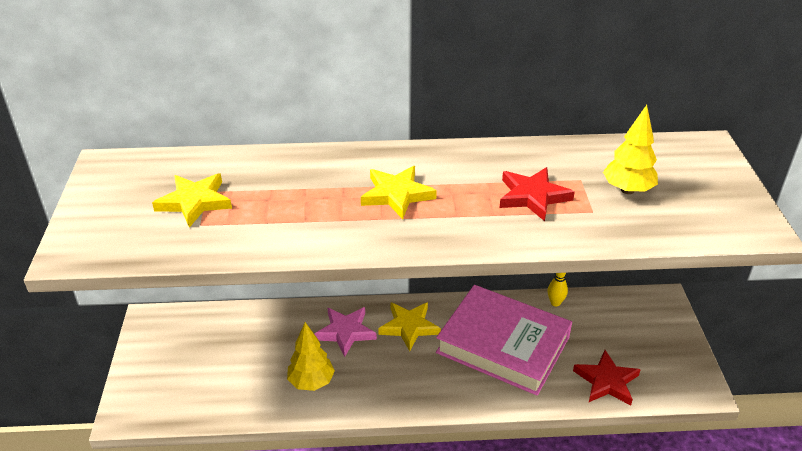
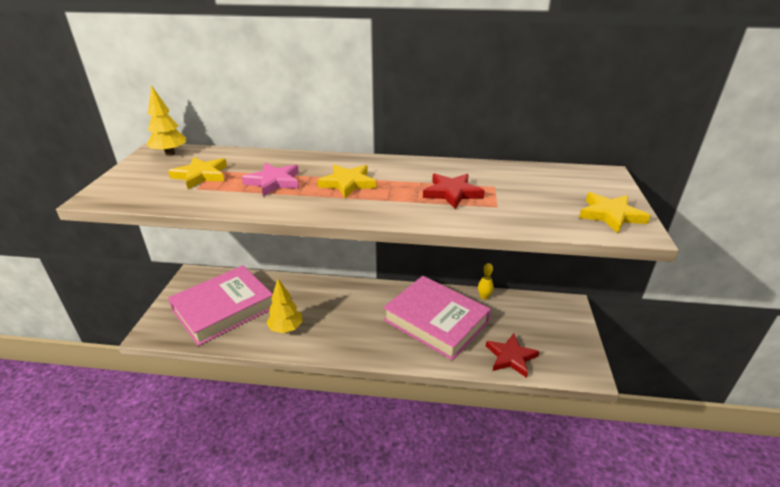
camera: 10 degrees right, 5 degrees down
(215, 365) = (224, 309): none -> pink book
(345, 332) = (322, 298): pink star -> pink star (274, 182)
(409, 327) = (369, 300): yellow star -> yellow star (610, 215)
(627, 190) = (530, 195): yellow tree -> yellow tree (170, 153)

